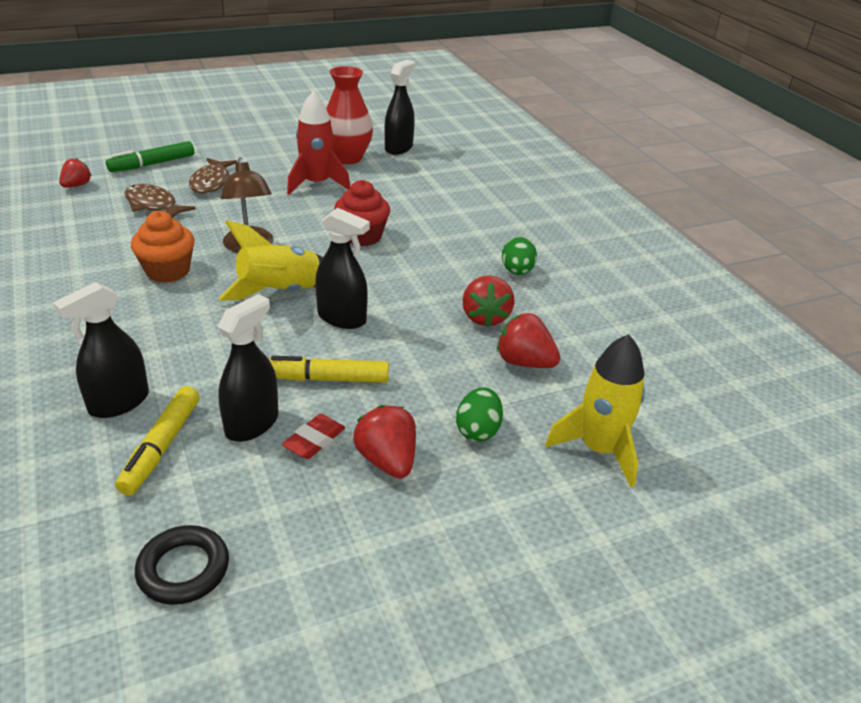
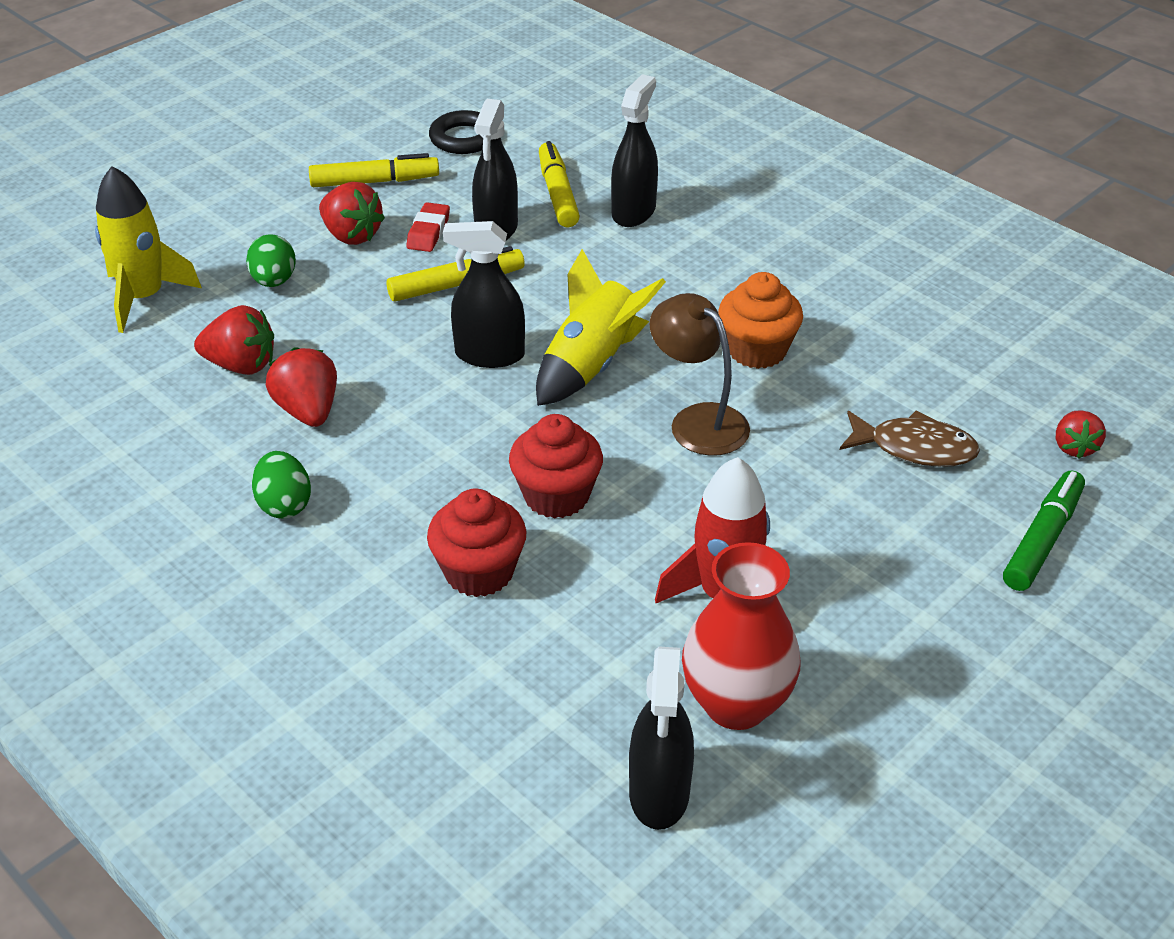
camera: 160 degrees right, 5 degrees up
(212, 182) = (895, 531): brown fish -> none
(327, 529) = (375, 182): none -> yellow marker
(425, 219) = (479, 572): none -> red cupcake

